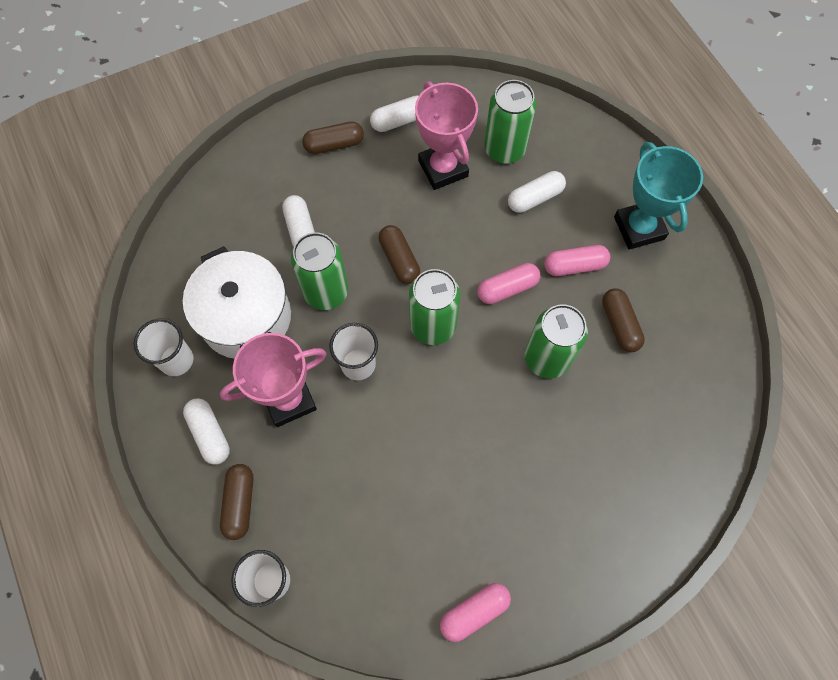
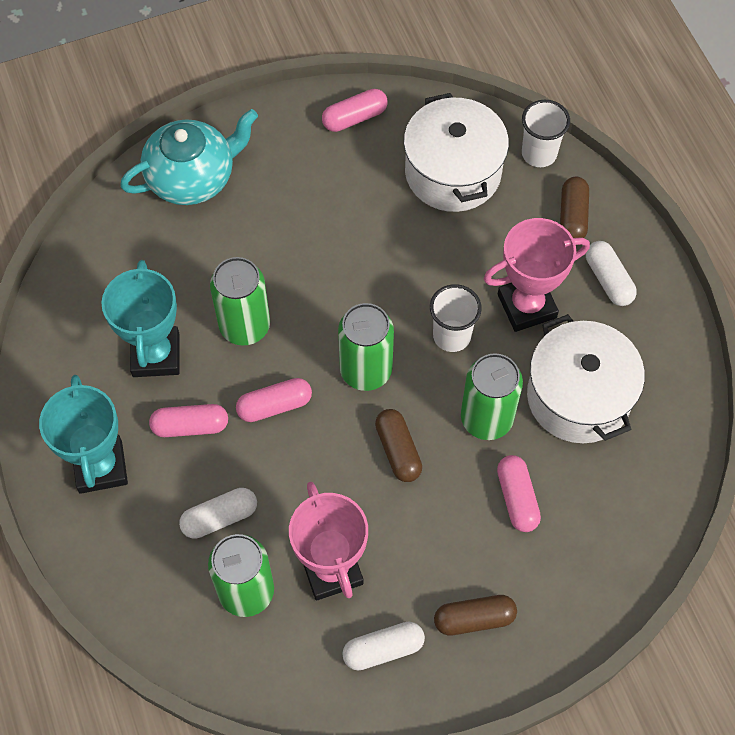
camera: 175 degrees left, 5 degrees down
(176, 360) = (652, 356): white cup -> none
(301, 230) = (517, 498): white capsule -> pink capsule
(363, 547) = (453, 172): none -> white pot
(619, 324) = (156, 355): brown capsule -> turquoise trophy
(632, 516) = (192, 177): none -> turquoise teapot

